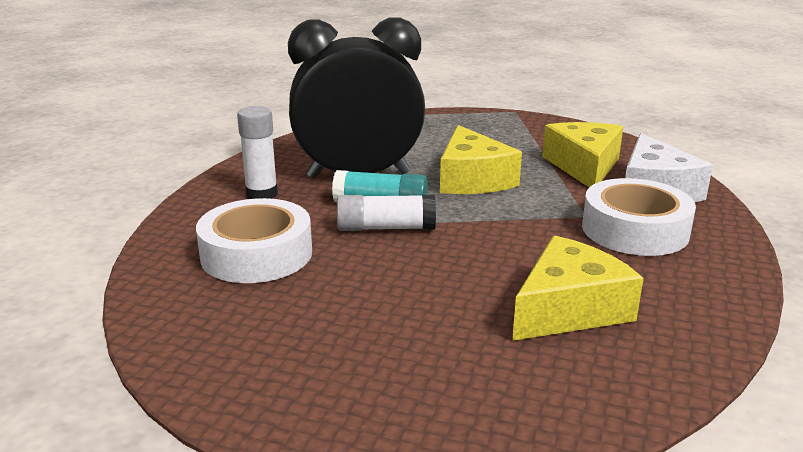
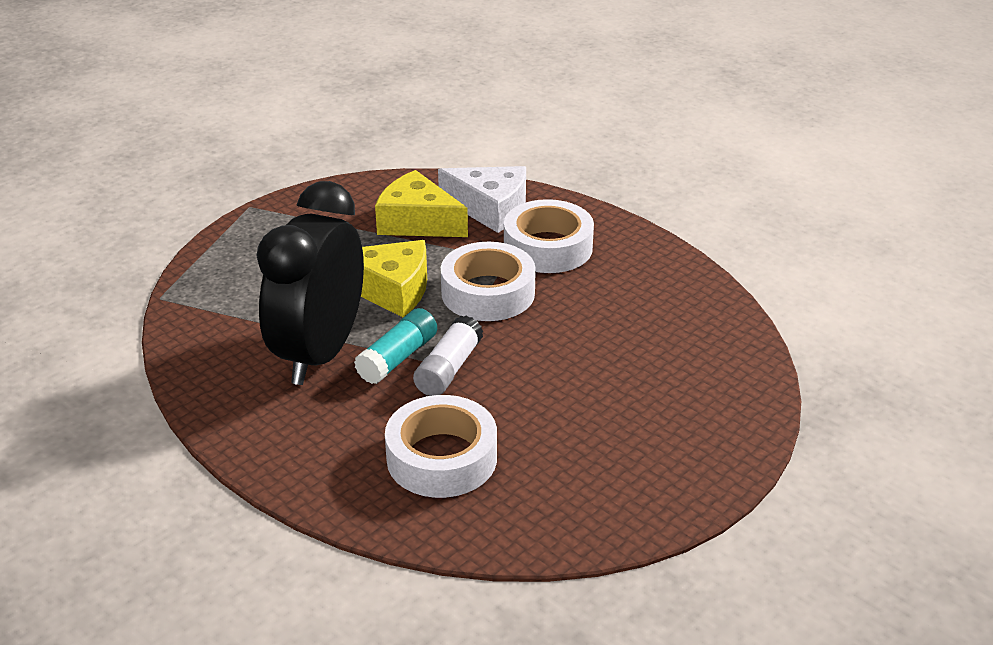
camera: 65 degrees left, 10 degrees up
(262, 194) = (310, 428): white glue stick -> none
(520, 219) = (488, 293): none -> white tape
(569, 309) = (635, 322): yellow cheese -> none

